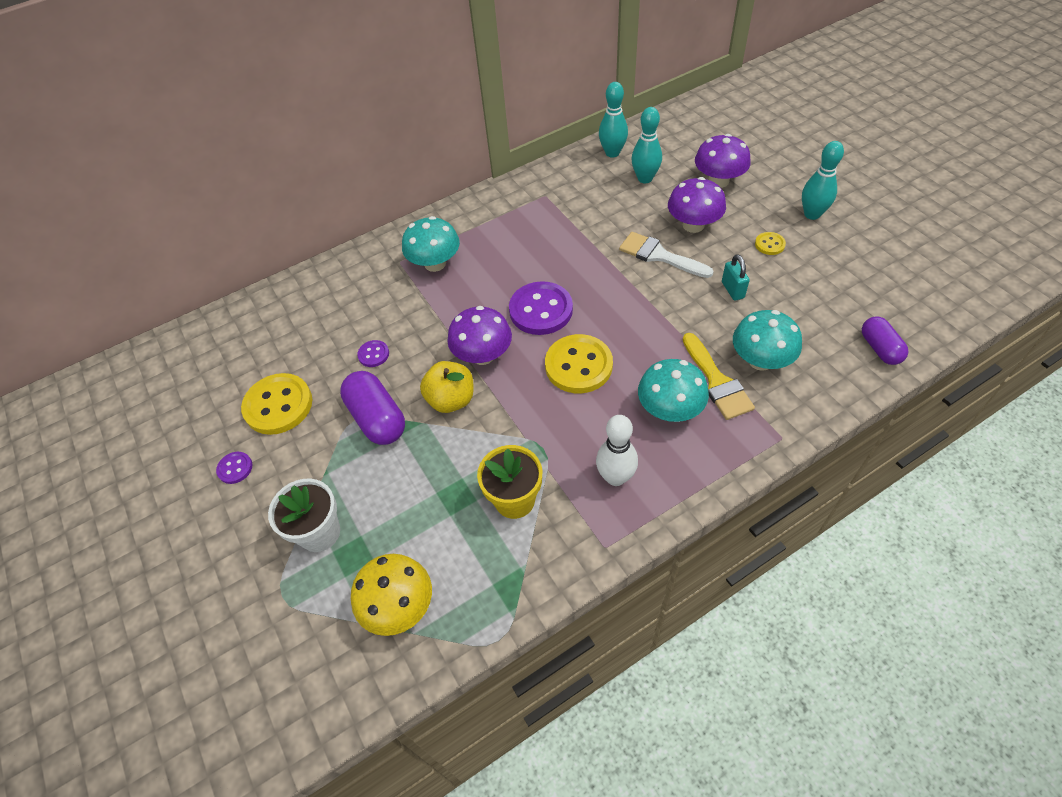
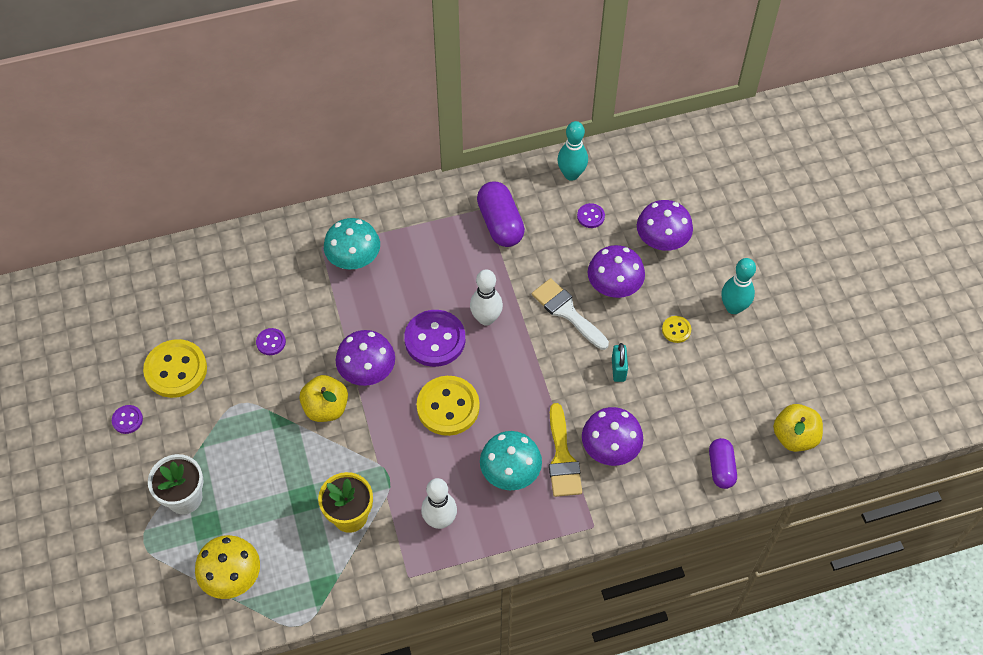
camera: 10 degrees right, 5 degrees up
(377, 418) = (258, 407): purple capsule -> purple capsule (500, 223)
(584, 280) = (486, 318): none -> white bowling pin
(645, 178) = (590, 216): turquoise bowling pin -> purple button
(760, 360) = (610, 448): turquoise mushroom -> purple mushroom
(933, 303) = (794, 437): none -> yellow apple

